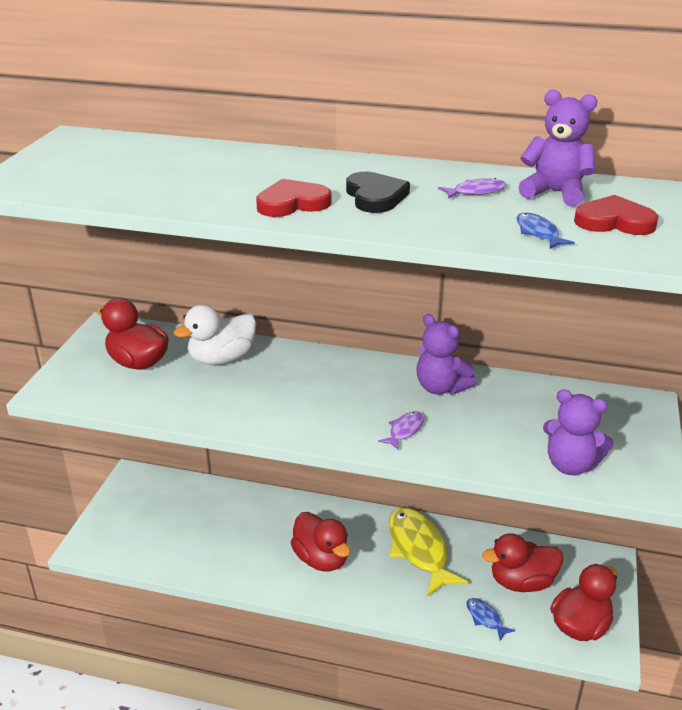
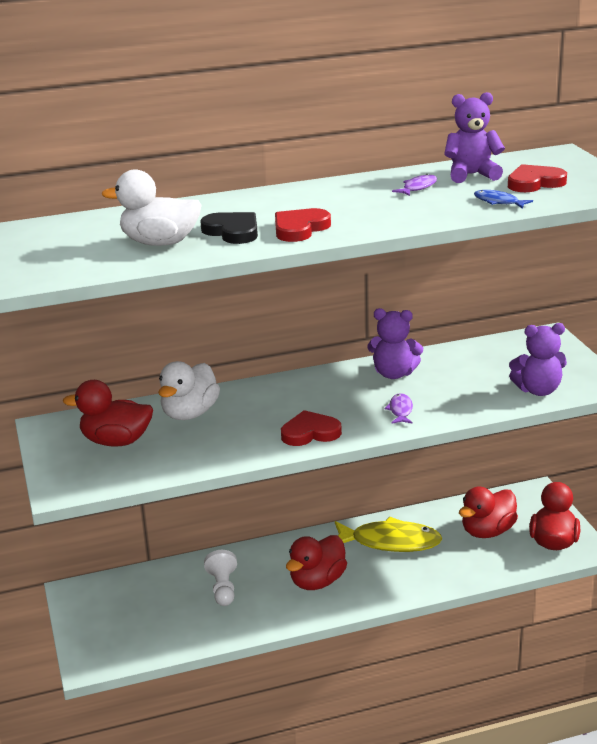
camera: 30 degrees left, 5 degrees down
(154, 181) = (160, 243): none -> white duck
(240, 528) = (223, 588): none -> white pawn
(297, 420) = (310, 433): none -> red heart
(321, 559) = (317, 581): red duck -> red duck turned 105 degrees clockwise
(375, 197) = (353, 209): black heart -> black heart (232, 231)
(419, 550) = (390, 542): yellow fish -> yellow fish turned 150 degrees clockwise
(485, 618) = (483, 566): blue fish -> none

